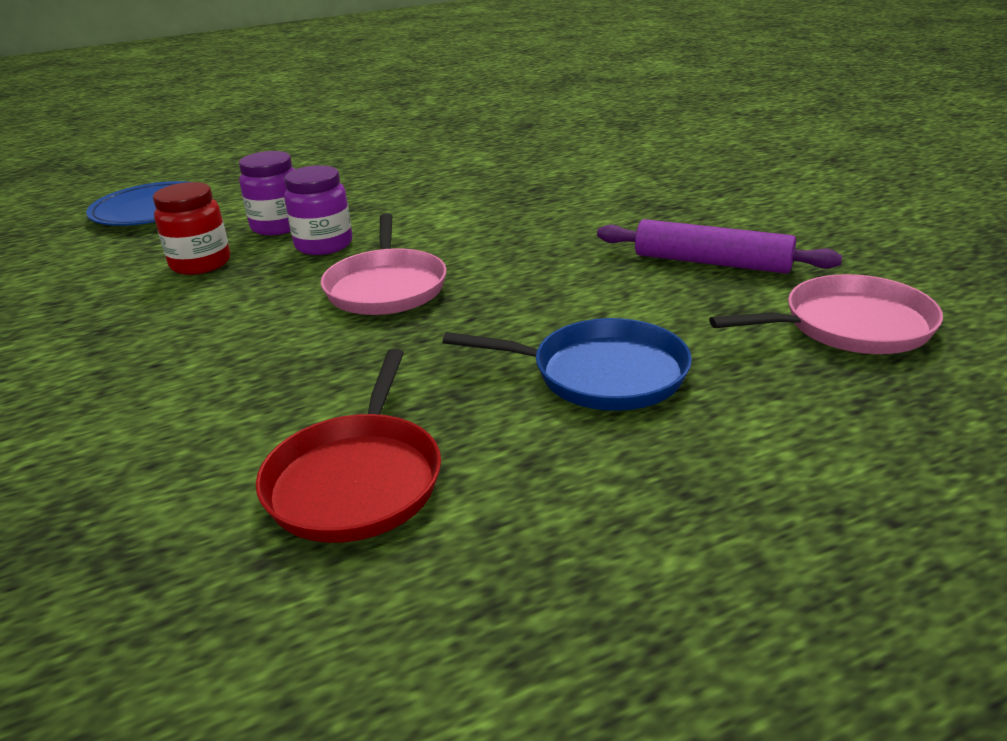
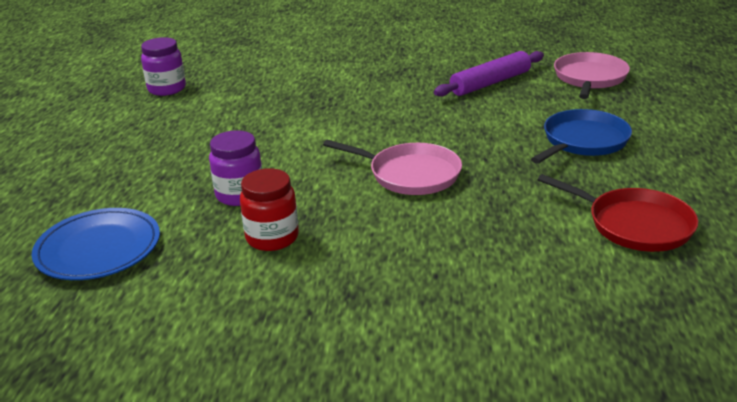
camera: 60 degrees left, 0 degrees up
(324, 245) = (306, 183): purple jar -> purple jar (167, 89)

